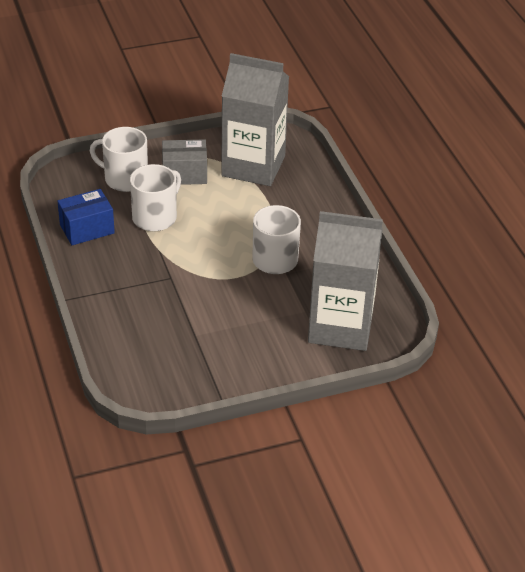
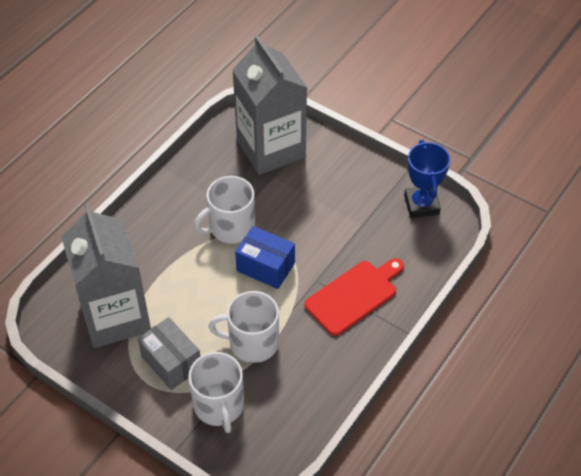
camera: 125 degrees left, 10 degrees up
(87, 229) = (314, 383): blue box -> blue box (265, 267)
(133, 290) = (354, 295): none -> red cutting board
(175, 386) = (421, 205): none -> blue trophy

